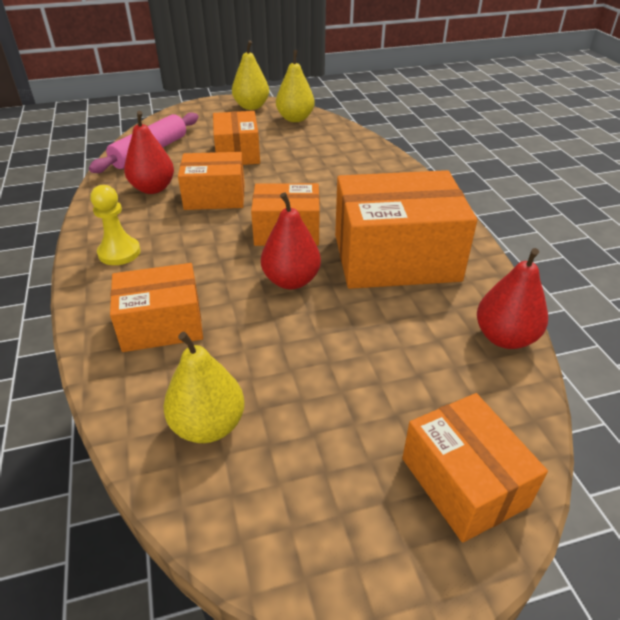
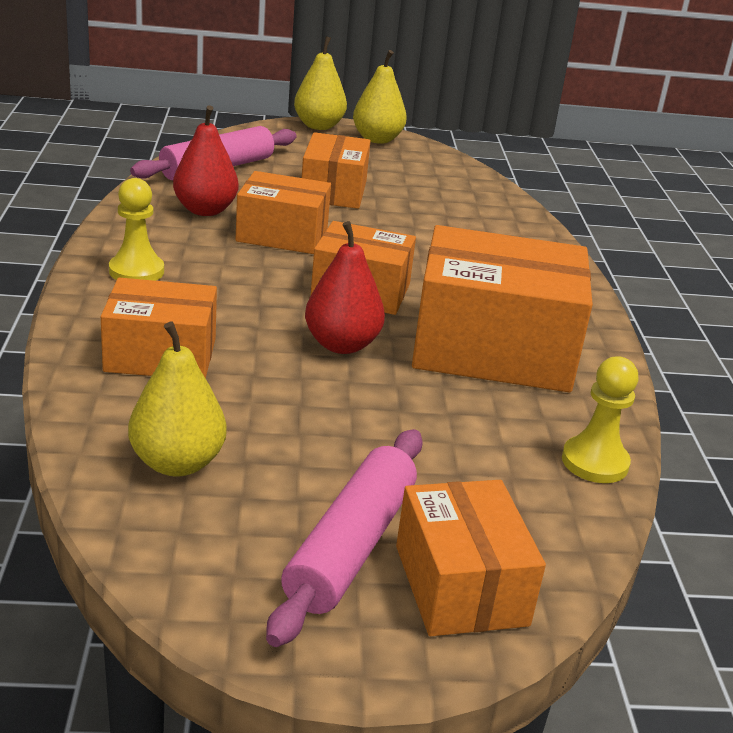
camera: 10 degrees right, 10 degrees down
(295, 119) = (432, 165): yellow pear -> yellow pear (319, 126)
(369, 469) = (351, 546): none -> pink rolling pin
(504, 337) = (594, 462): red pear -> yellow pawn

